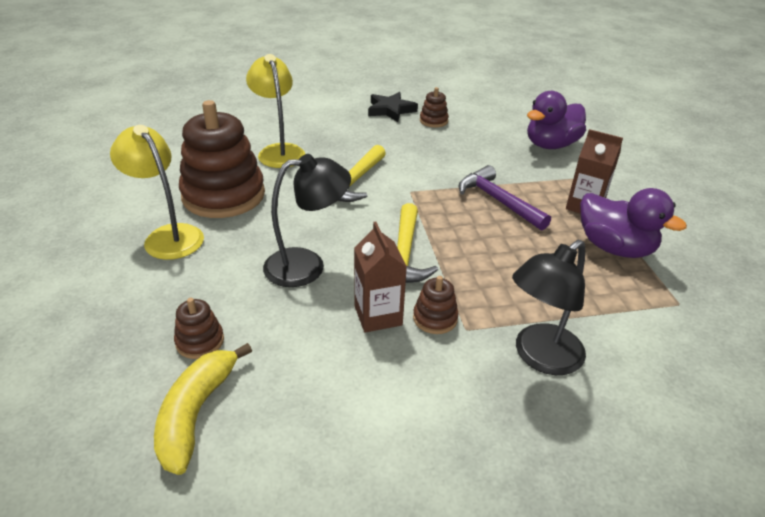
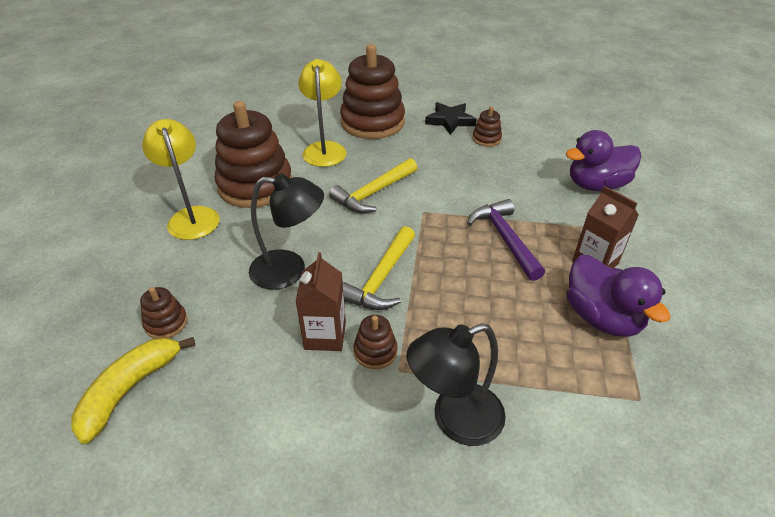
camera: 20 degrees right, 5 degrees up
(315, 121) = (372, 122): none -> brown stacking toy

